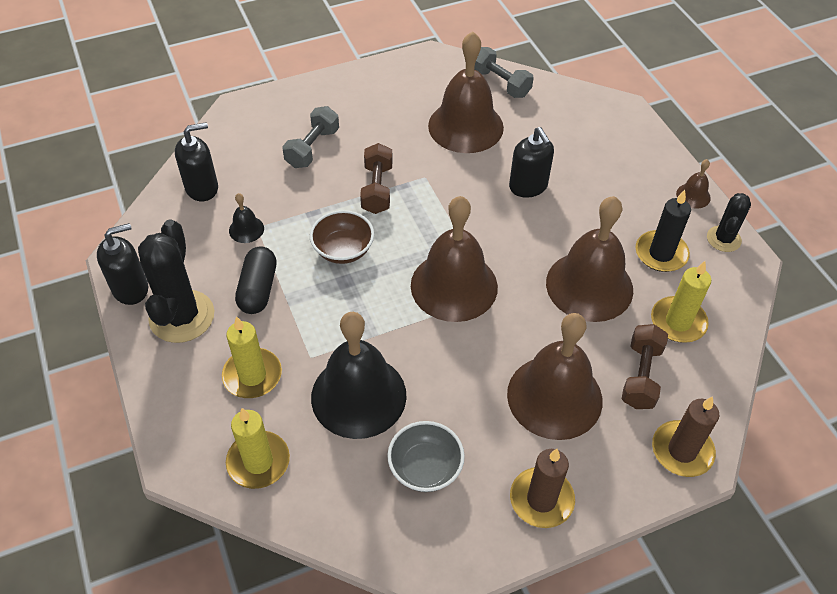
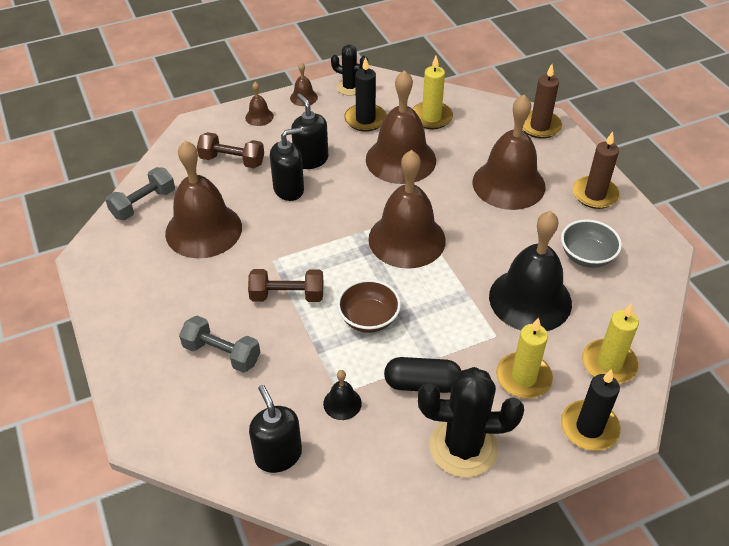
camera: 90 degrees left, 5 degrees down
(131, 289) = (431, 504): black soap dispenser -> black soap dispenser (311, 160)
(181, 427) = (589, 427): none -> black candle
(640, 375) = (482, 140): brown dumbbell -> brown dumbbell (232, 161)
(648, 158) = (259, 117): none -> brown bell

